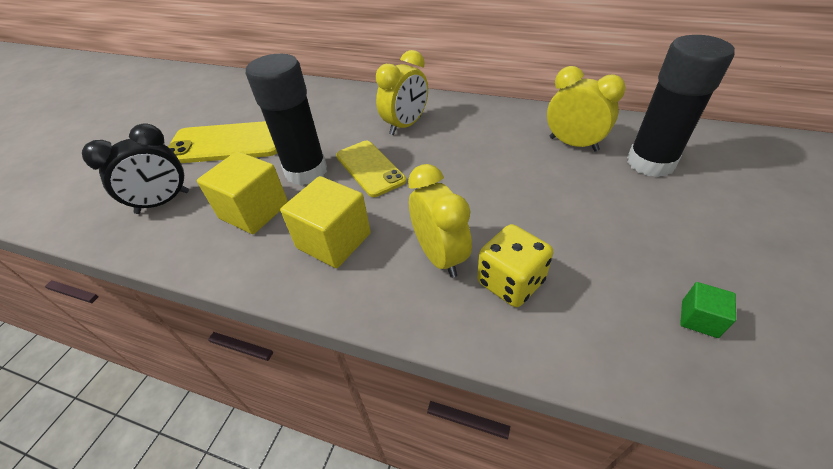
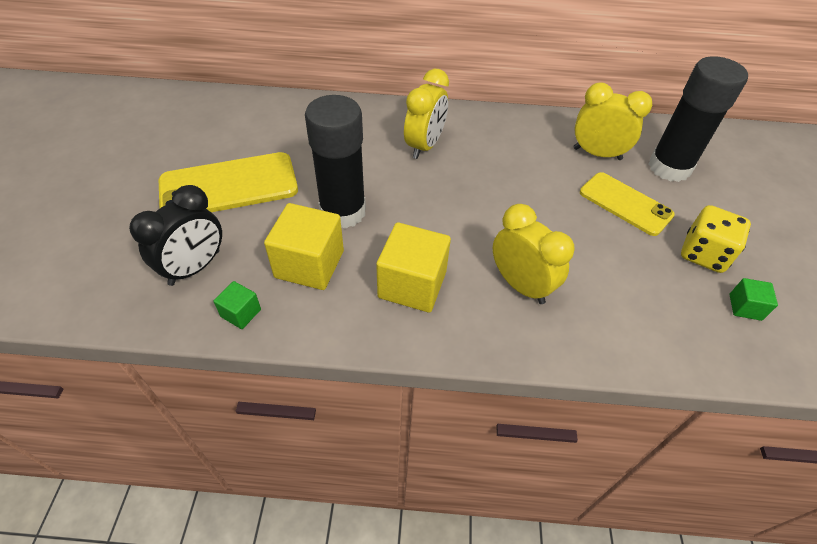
camera: 20 degrees left, 5 degrees up
(175, 244) = (241, 313): none -> green cube
(370, 168) = (410, 200): yellow phone -> yellow phone (625, 204)
(510, 282) = (592, 300): yellow dice -> yellow dice (703, 254)

